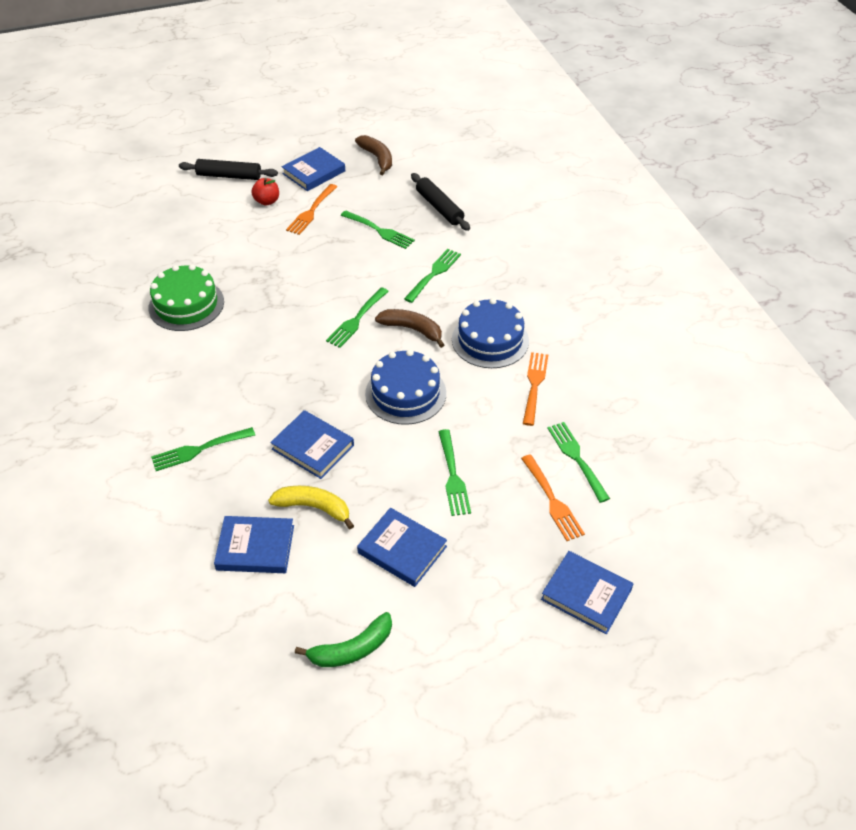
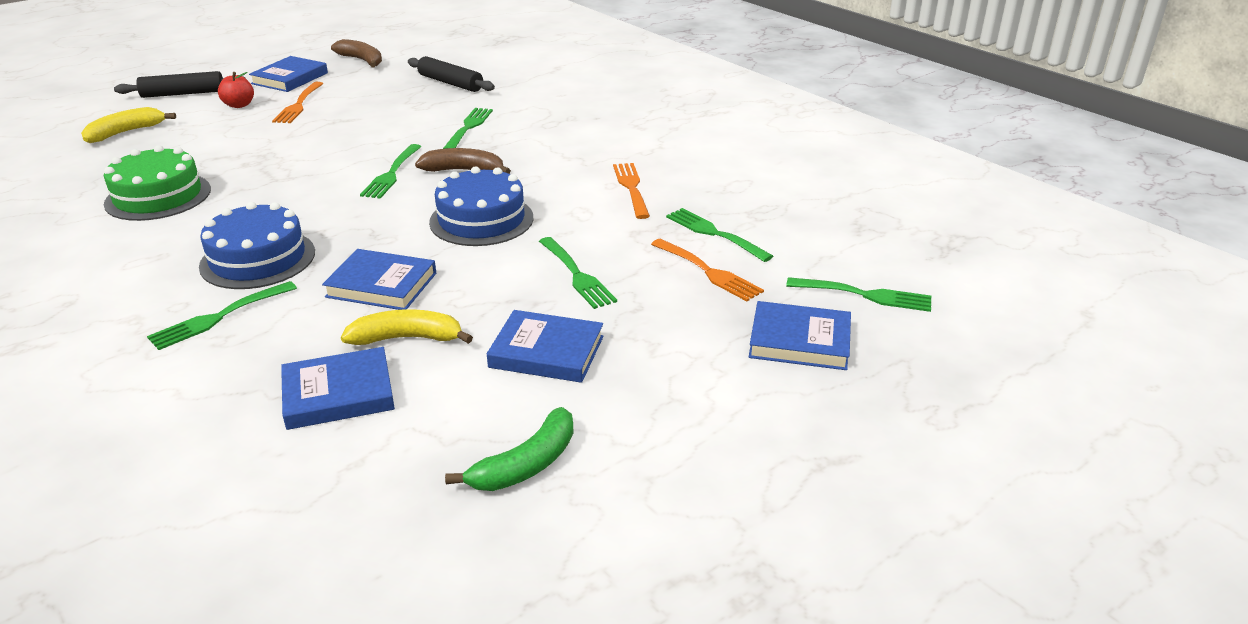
camera: 20 degrees left, 15 degrees down
(179, 219) = (126, 132): none -> yellow banana
(379, 231) = (388, 107): green fork -> green fork (864, 295)
(490, 340) = (560, 164): blue cake -> blue cake (258, 259)

